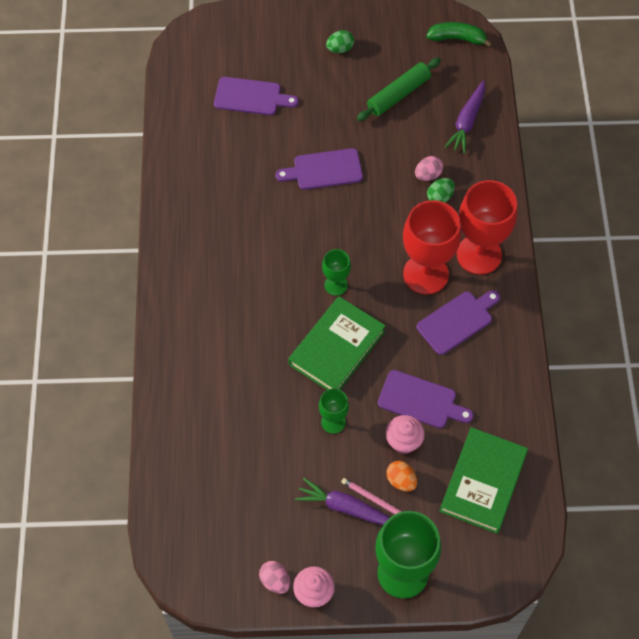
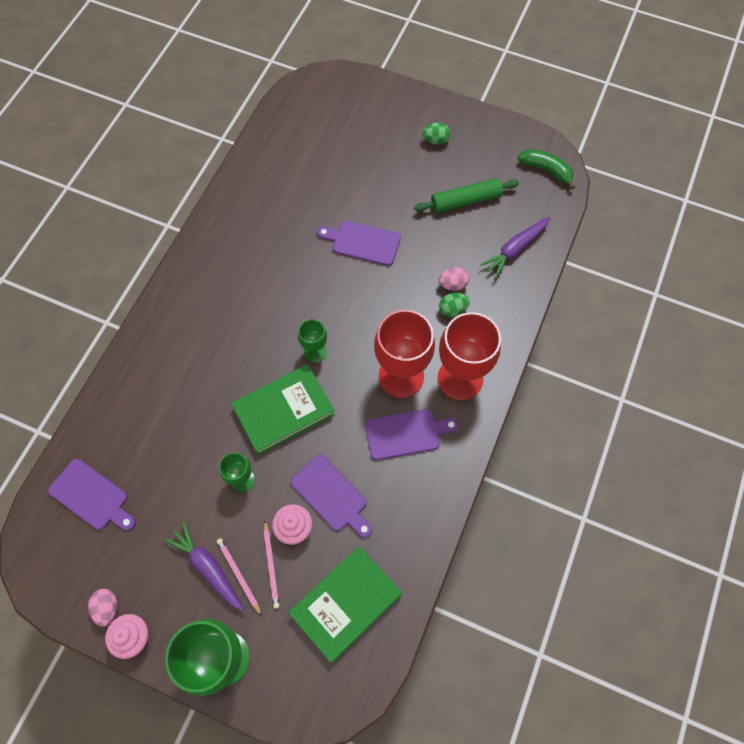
camera: 25 degrees right, 5 degrees up
(251, 97) = (336, 153): purple cutting board -> purple cutting board (92, 496)
(401, 481) = (271, 565): orange egg -> pink pencil

